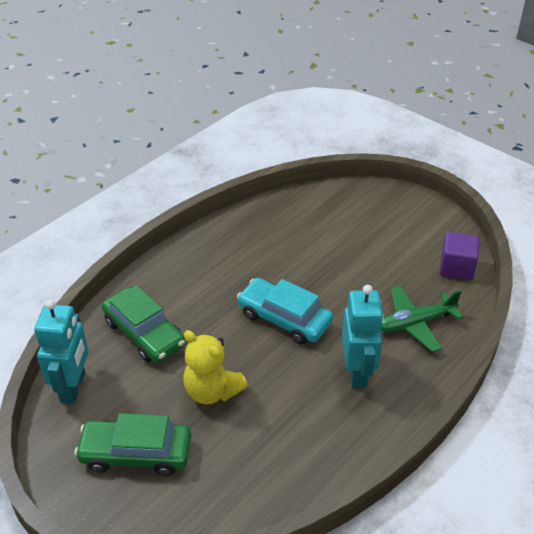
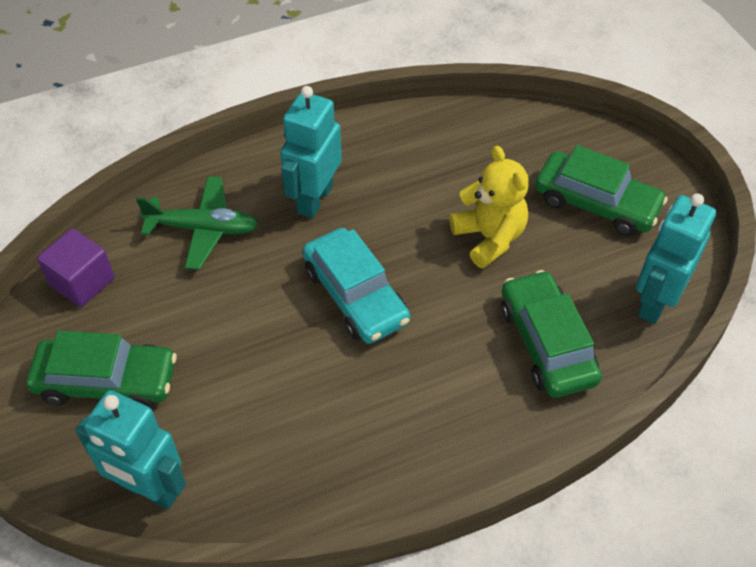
camera: 155 degrees left, 10 degrees up
(327, 198) = (149, 489): none -> turquoise robot
(391, 229) = (106, 381): none -> green car

